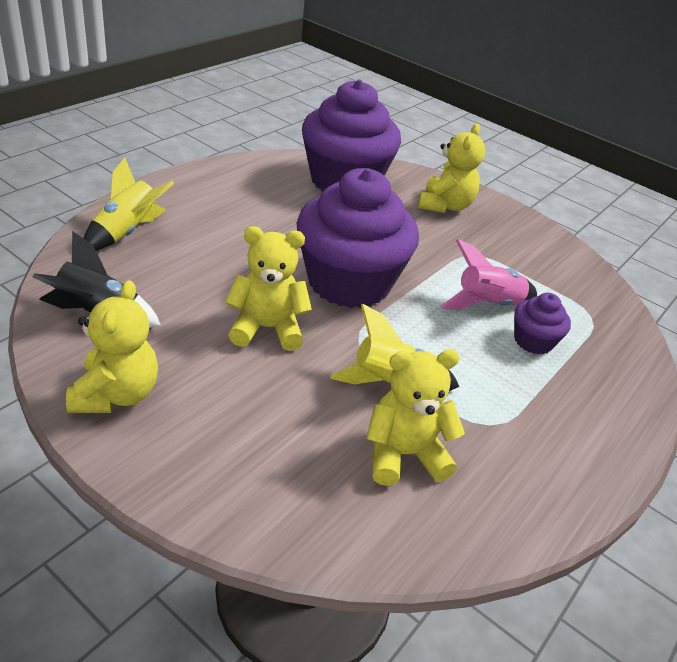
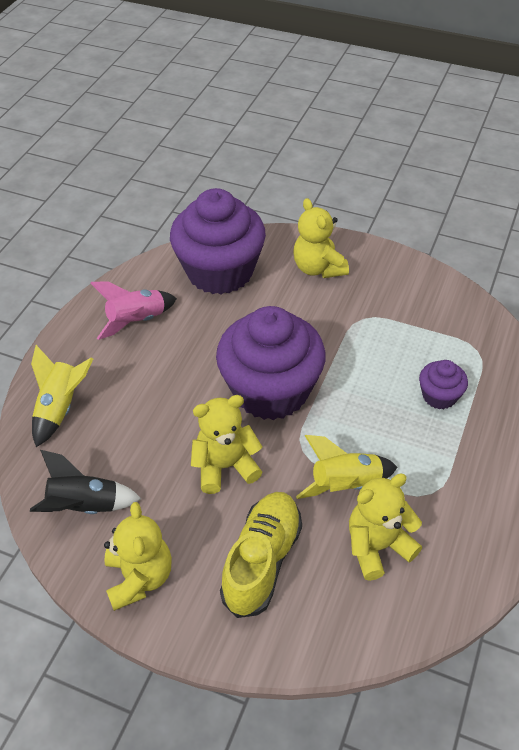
camera: 10 degrees left, 10 degrees up
(262, 424) = (262, 561): none -> yellow shoe
(445, 206) = (318, 268): yellow teddy bear -> yellow teddy bear turned 150 degrees clockwise
(487, 304) = (391, 371): pink rocket -> pink rocket (137, 321)

